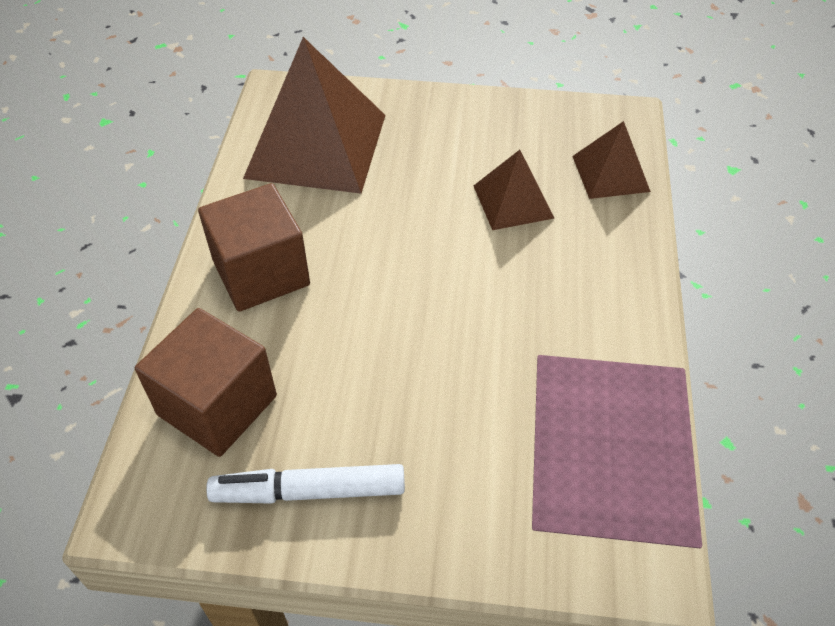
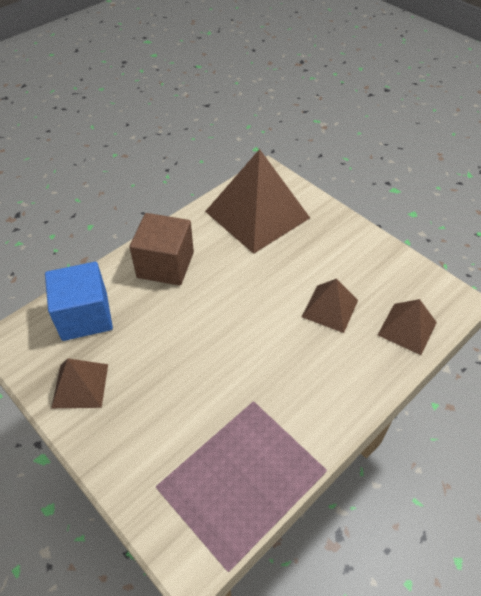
camera: 40 degrees right, 0 degrees up
(217, 405) = (85, 316): brown cube -> blue cube
(309, 491) = (80, 385): white marker -> brown pyramid

